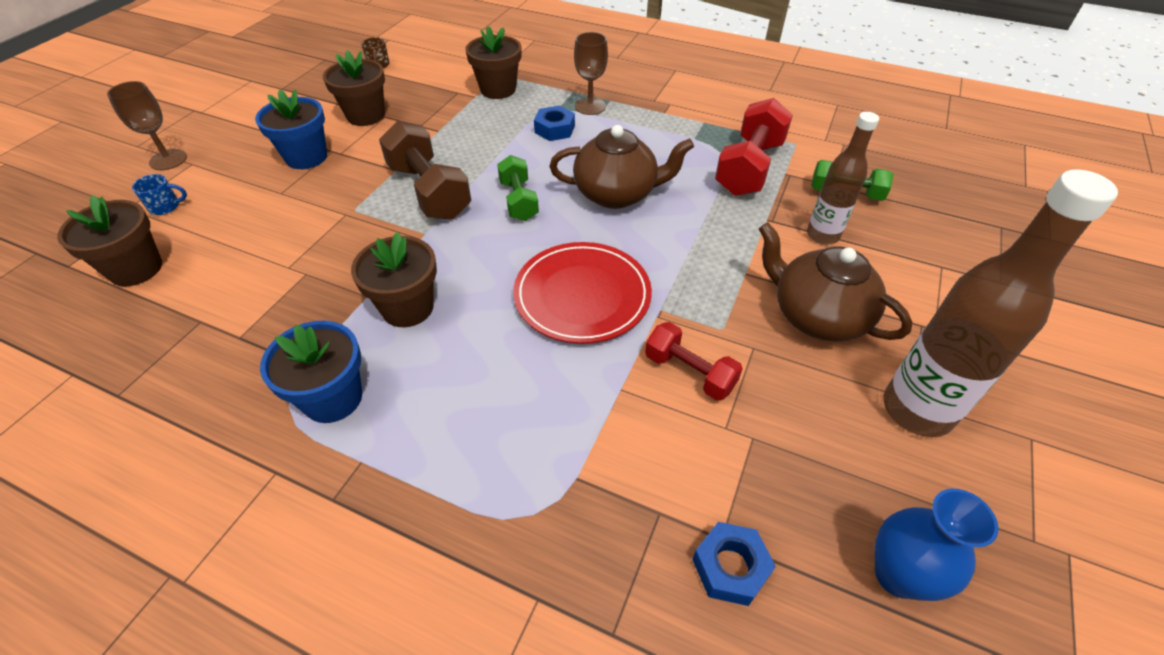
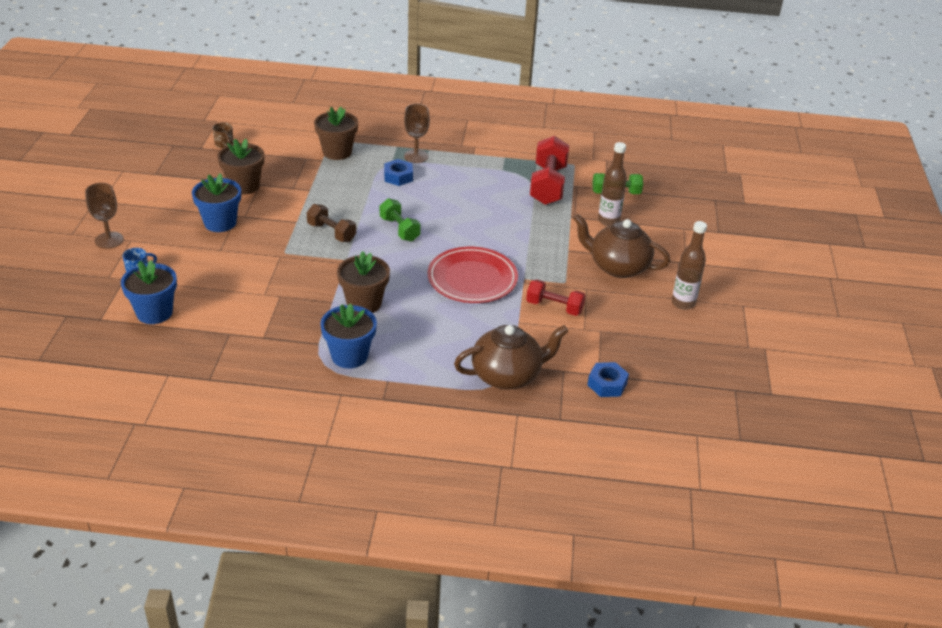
camera: 20 degrees left, 10 degrees down
(136, 269) = (154, 312): brown flower pot -> blue flower pot
(429, 191) = (331, 232): brown dumbbell -> brown dumbbell, size x0.61
(617, 194) = (465, 215): brown teapot -> brown teapot (507, 375)
(898, 575) = (687, 371): blue vase -> none
(917, 410) = (683, 303): brown bottle -> brown bottle, size x0.61

